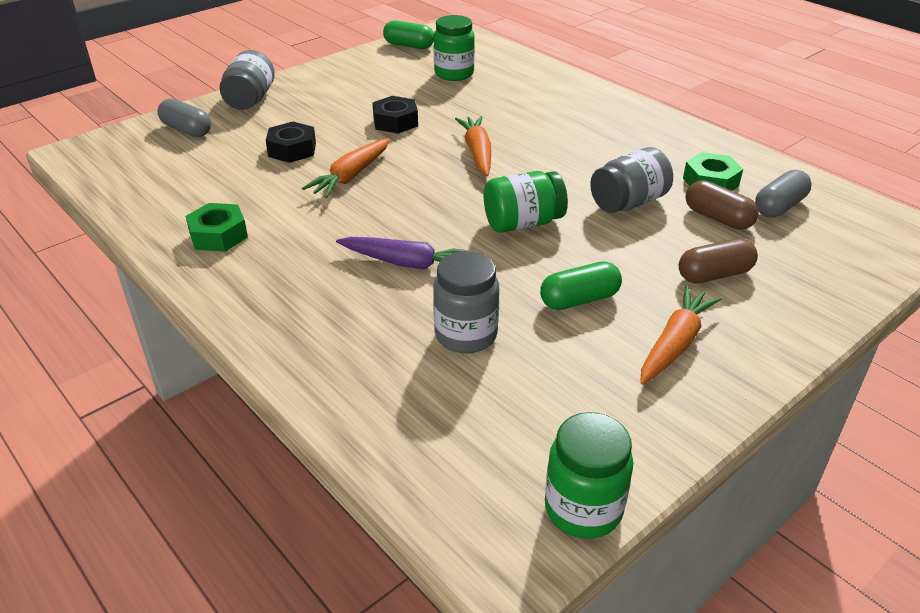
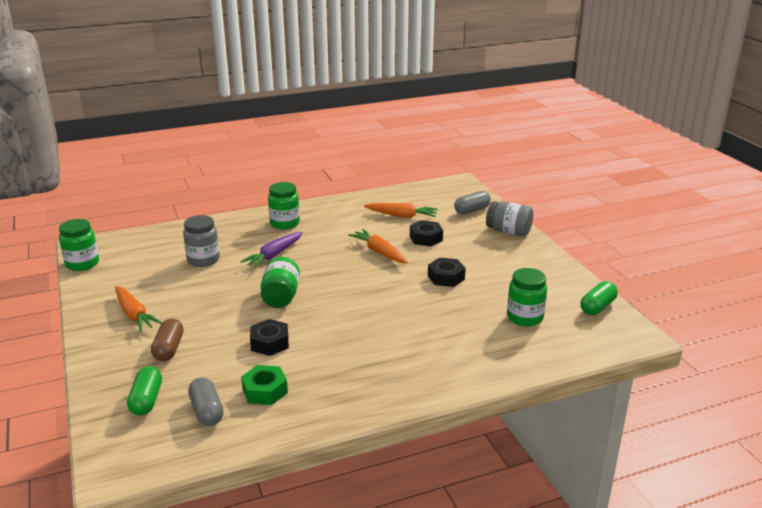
camera: 110 degrees right, 10 degrees down
(218, 235) = (343, 212): green nut -> none
(285, 286) = (285, 223): none -> green jar
(477, 152) = (380, 300): orange carrot -> orange carrot (401, 216)
(579, 300) = (196, 296): green capsule -> green capsule (146, 400)
(628, 203) = (270, 343): grey jar -> black nut
(718, 218) = (220, 375): brown capsule -> none

